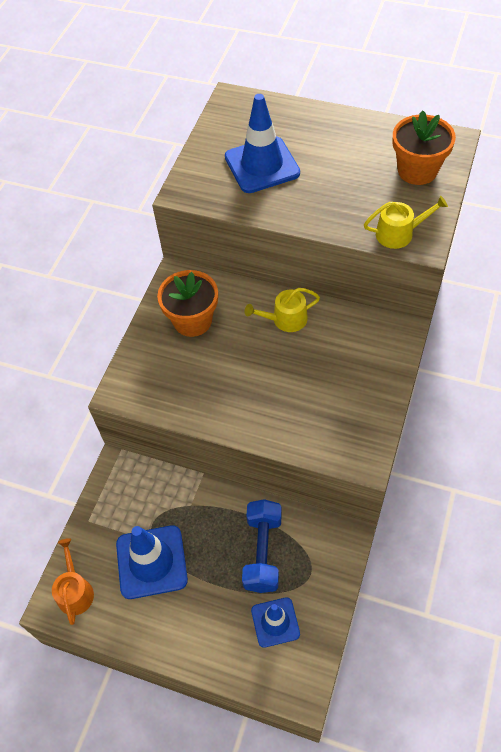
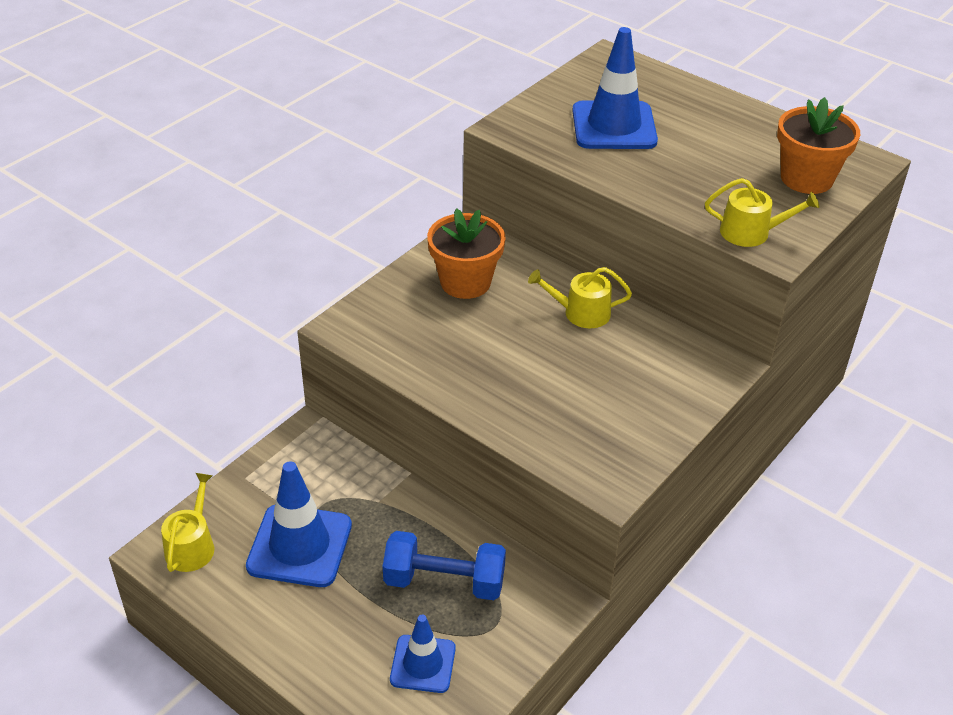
camera: 15 degrees right, 15 degrees down
(75, 591) = (192, 545): orange watering can -> yellow watering can
(263, 552) = (444, 581): blue dumbbell -> blue dumbbell turned 75 degrees clockwise

